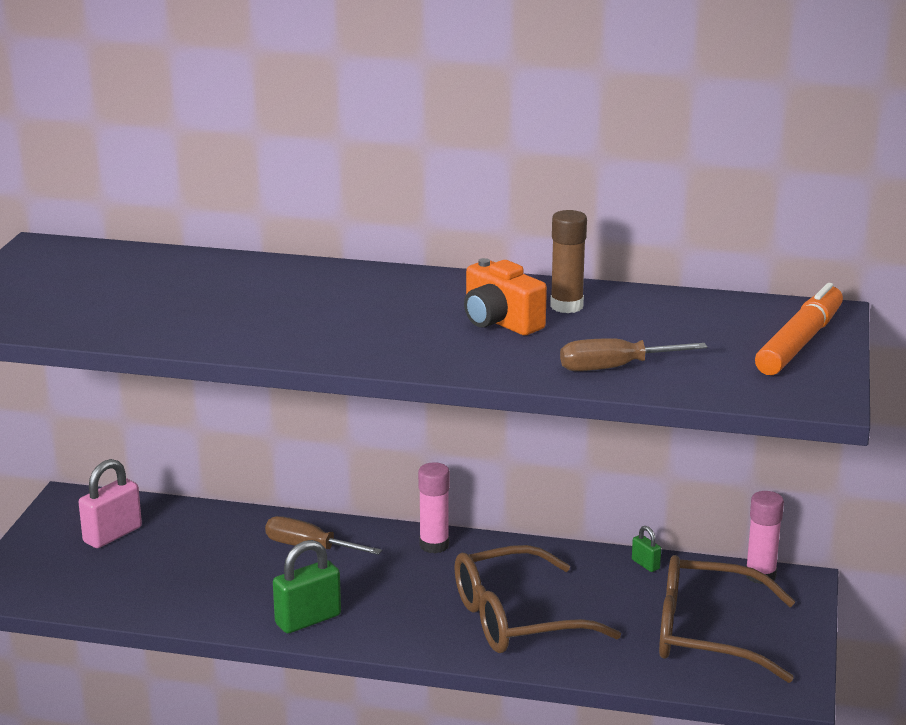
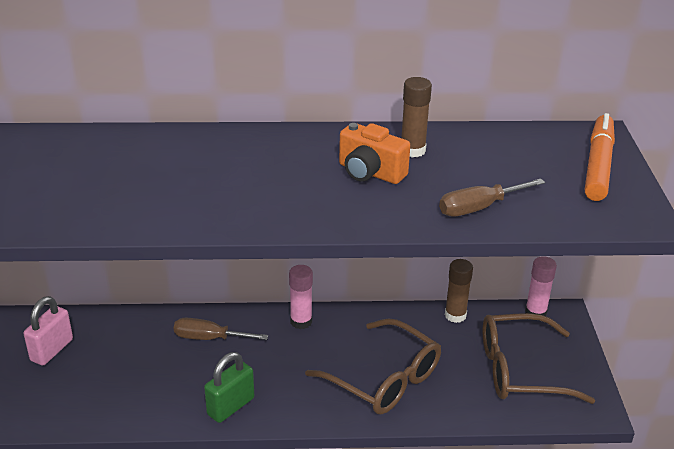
camera: 15 degrees left, 10 degrees up
(516, 619) = (384, 379): brown glasses -> brown glasses turned 105 degrees counterclockwise
(645, 564) = (455, 315): green padlock -> brown glue stick

